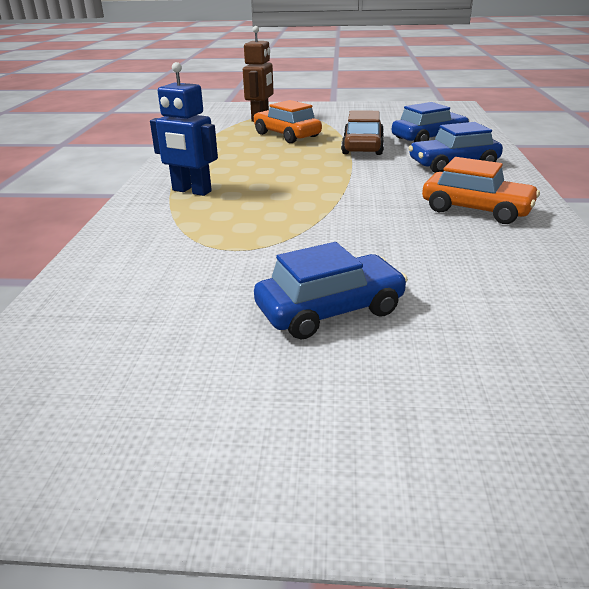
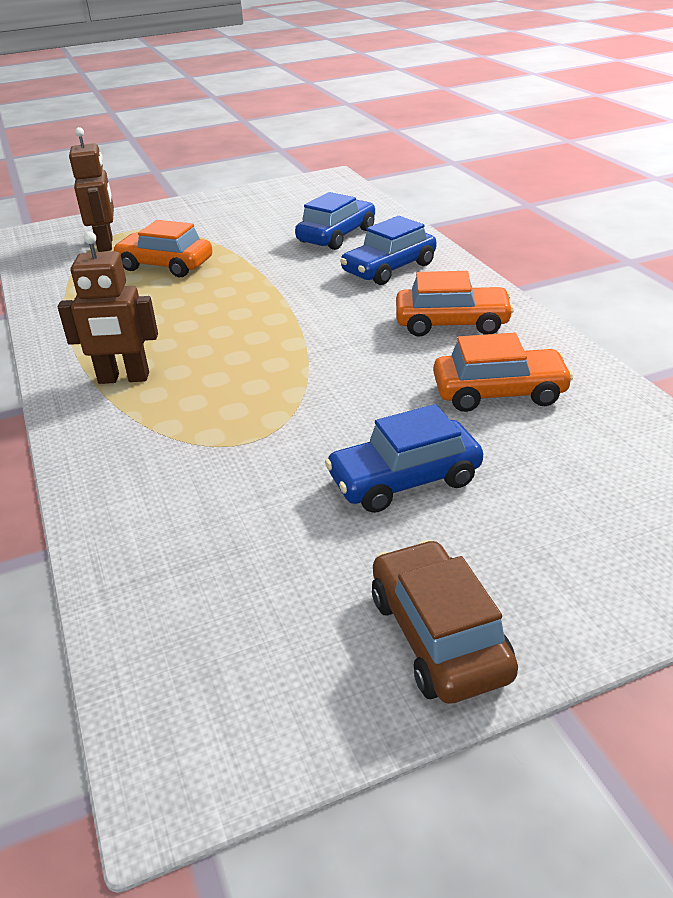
camera: 25 degrees left, 5 degrees up
(191, 191) = (124, 378): blue robot -> brown robot
(330, 310) = (404, 480): blue car -> blue car turned 150 degrees counterclockwise
(362, 147) = (272, 264): brown car -> brown car (439, 636)
(477, 268) = (499, 393): none -> orange car

